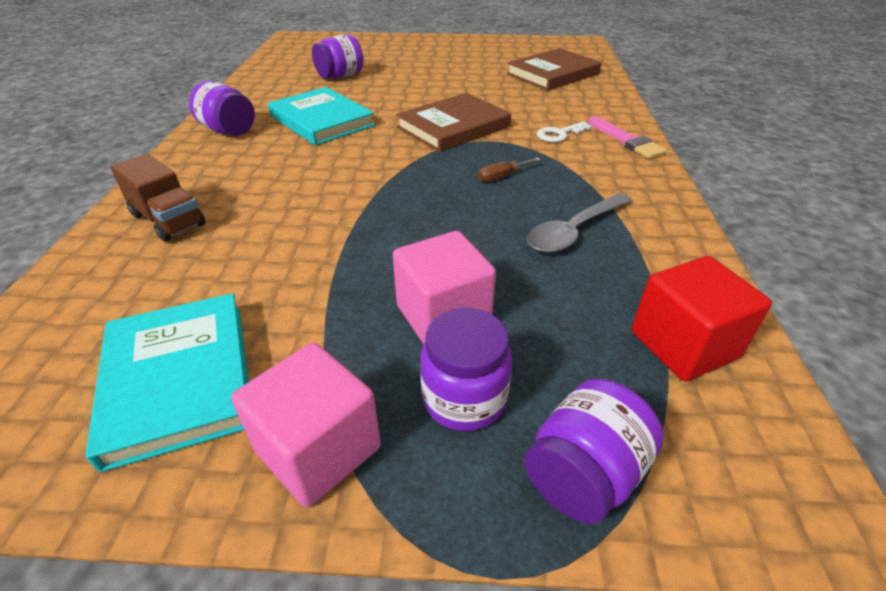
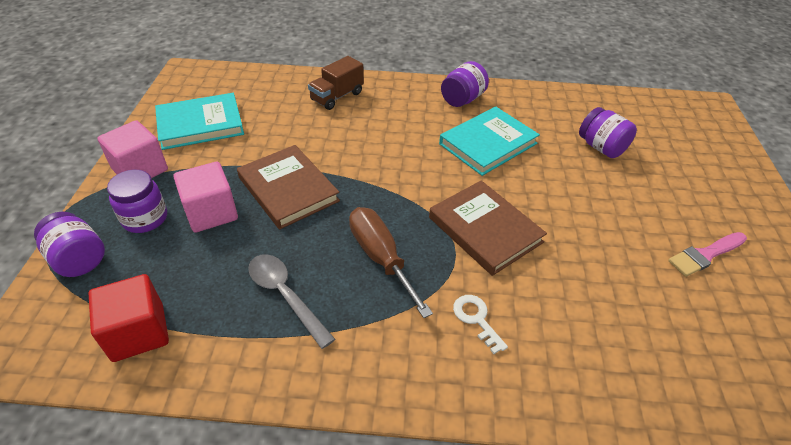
camera: 90 degrees right, 5 degrees up
(501, 177) = (380, 257): brown screwdriver -> brown screwdriver, size x2.15
(553, 74) = (684, 347): brown book -> brown book (288, 189)
(626, 140) = (465, 386): pink brush -> pink brush (705, 255)

